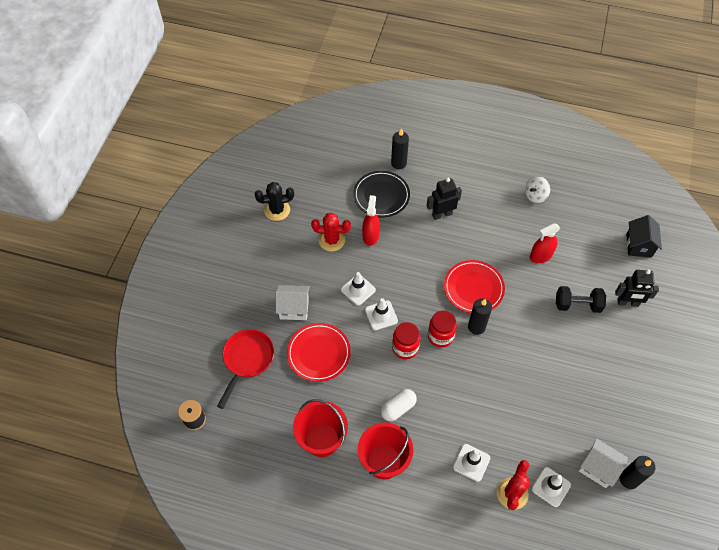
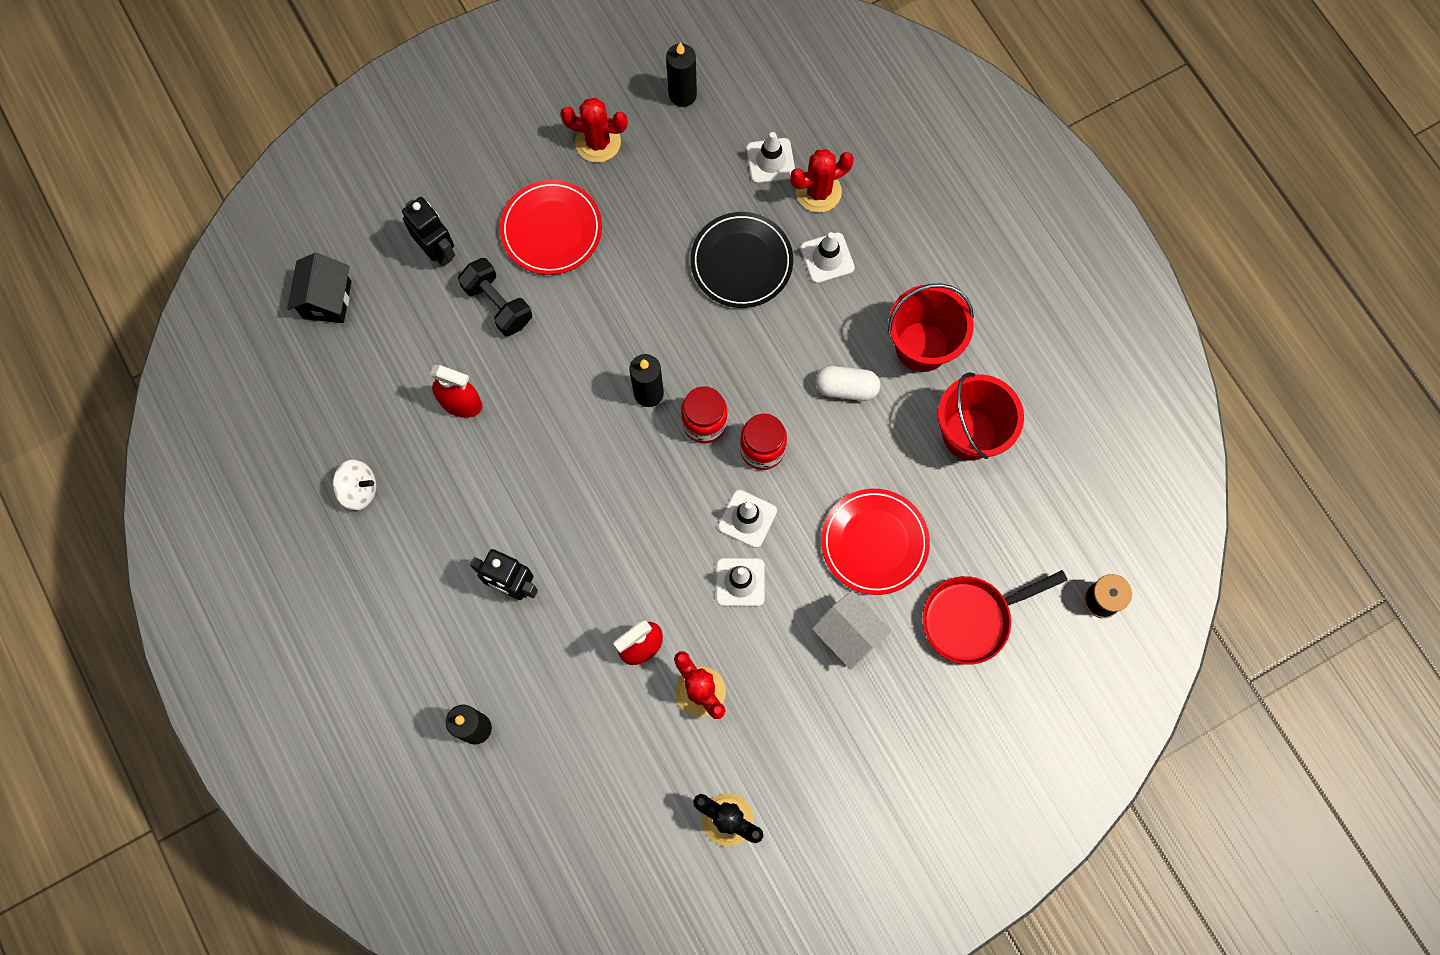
camera: 135 degrees left, 15 degrees up
(381, 196) = (559, 697): black plate -> black plate (741, 262)
(473, 288) = (594, 443): red plate -> red plate (551, 230)
(597, 468) = (700, 132): white house -> none
(632, 415) = (598, 142): none -> red cactus
(639, 245) = (327, 300): black house -> black house turned 45 degrees counterclockwise

